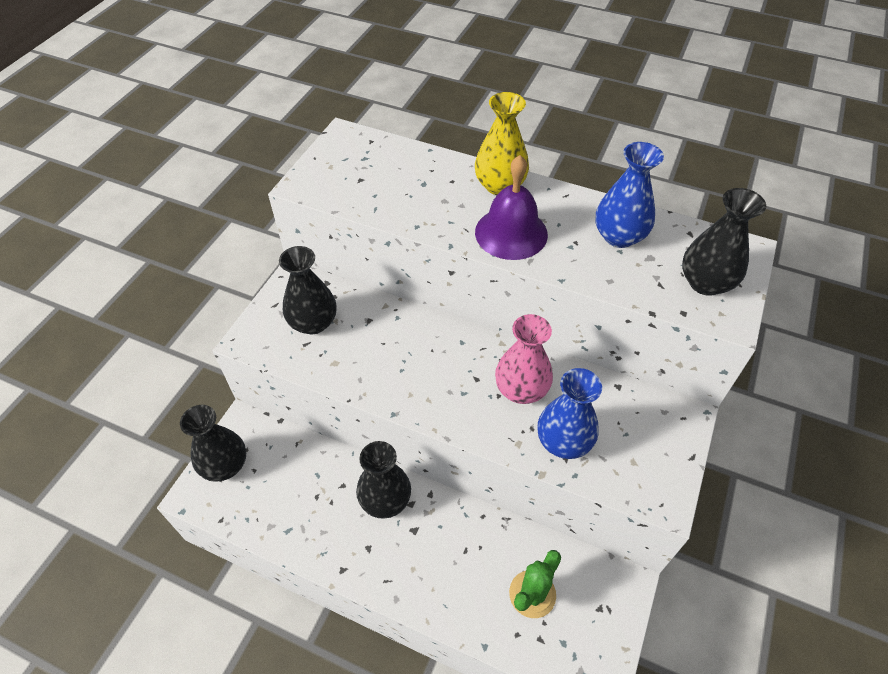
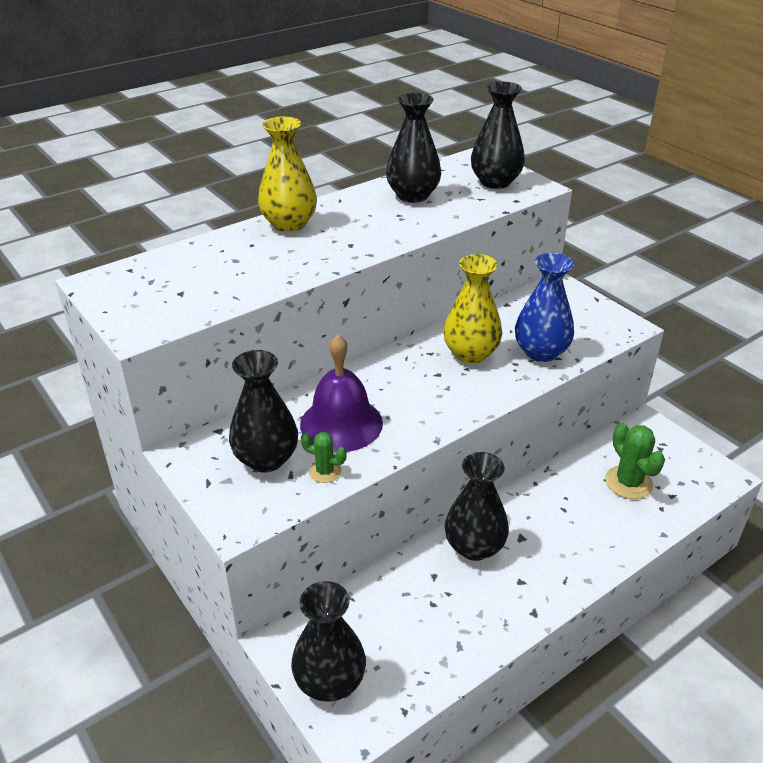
camera: 60 degrees left, 15 degrees down
(319, 361) = (325, 471): none -> green cactus
(511, 233) = (355, 238): purple bell -> purple bell (341, 423)
(521, 389) = (470, 353): pink vase -> yellow vase
(619, 236) = (413, 195): blue vase -> black vase

